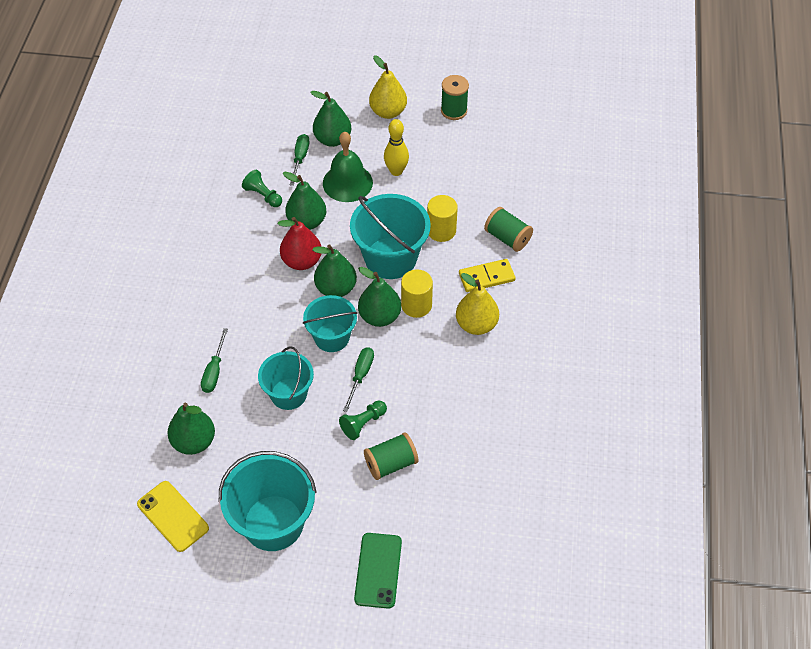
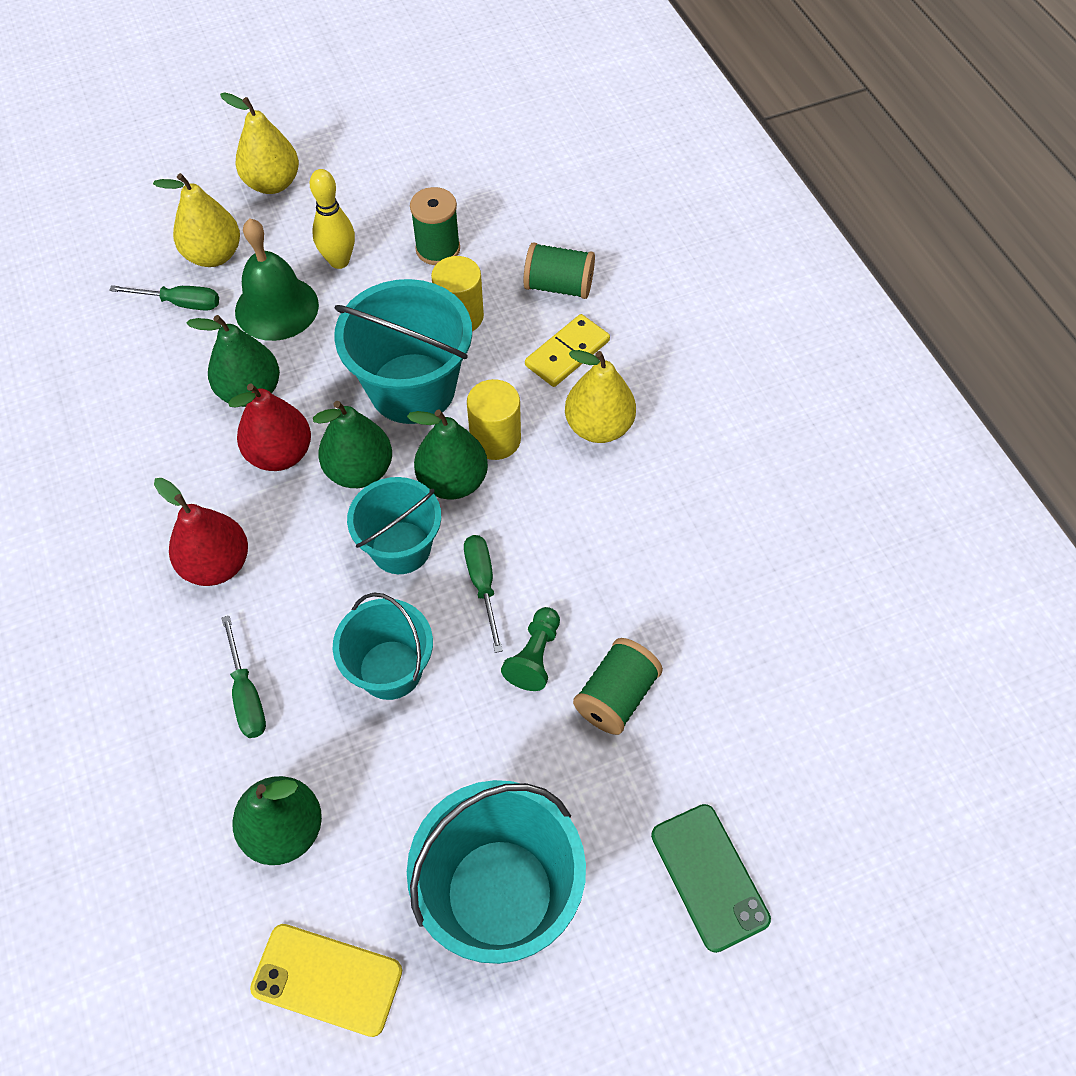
camera: 30 degrees left, 5 degrees up
(238, 302) = (217, 564): none -> red pear
(263, 195) = (156, 382): green pawn -> none
(300, 158) = (180, 303): green screwdriver -> green screwdriver turned 120 degrees clockwise
(332, 139) = (213, 255): green pear -> yellow pear
(454, 111) = (367, 145): green spool -> green spool (438, 249)

